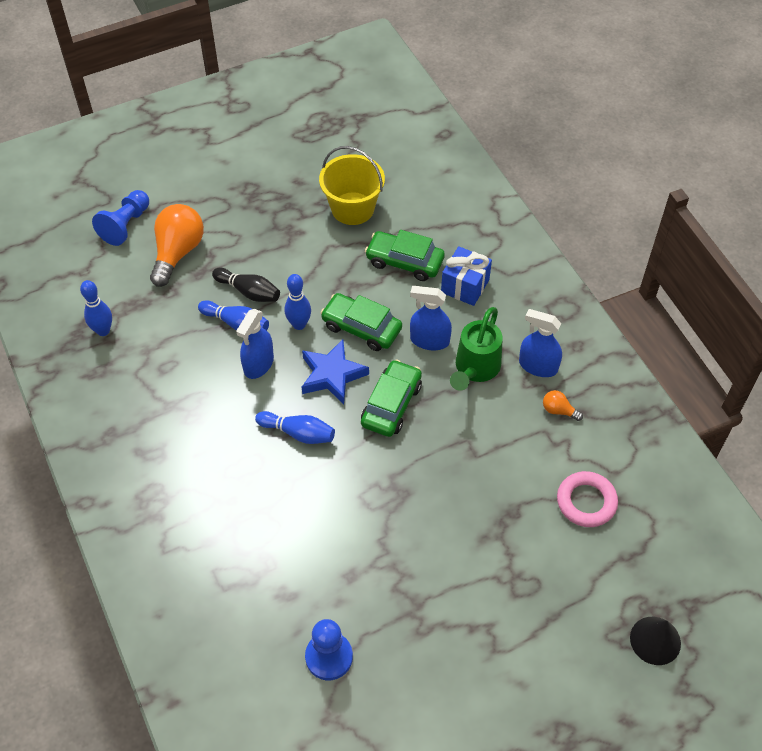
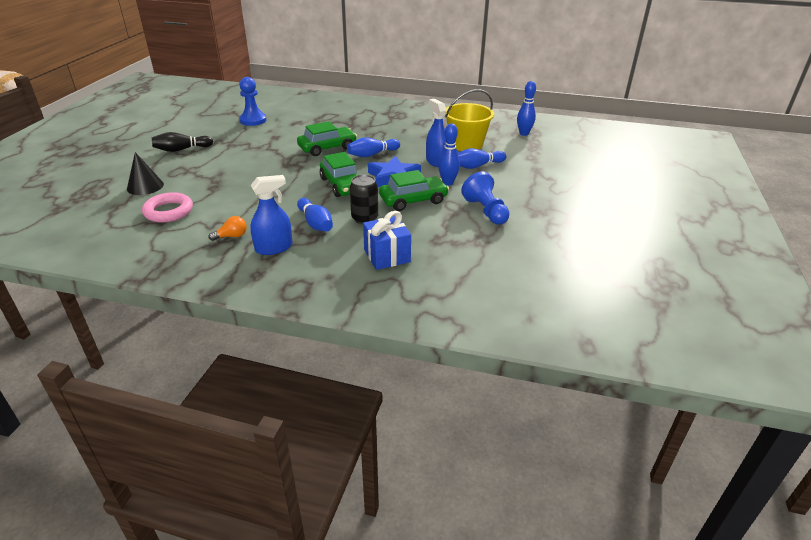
camera: 130 degrees right, 20 degrees down
(126, 225) = (610, 163): blue pawn -> blue pawn (485, 211)
(178, 252) = (564, 169): orange light bulb -> none
(249, 292) = (498, 178): black bowling pin -> black bowling pin (181, 149)
(352, 208) = (534, 246): yellow bucket -> yellow bucket (466, 144)
(404, 262) = (447, 242): green car -> green car (327, 148)
(429, 340) = (364, 218): blue spray bottle -> black can
(475, 369) = (315, 223): green watering can -> blue bowling pin
(655, 640) = (76, 189): black cone -> black cone (145, 186)

